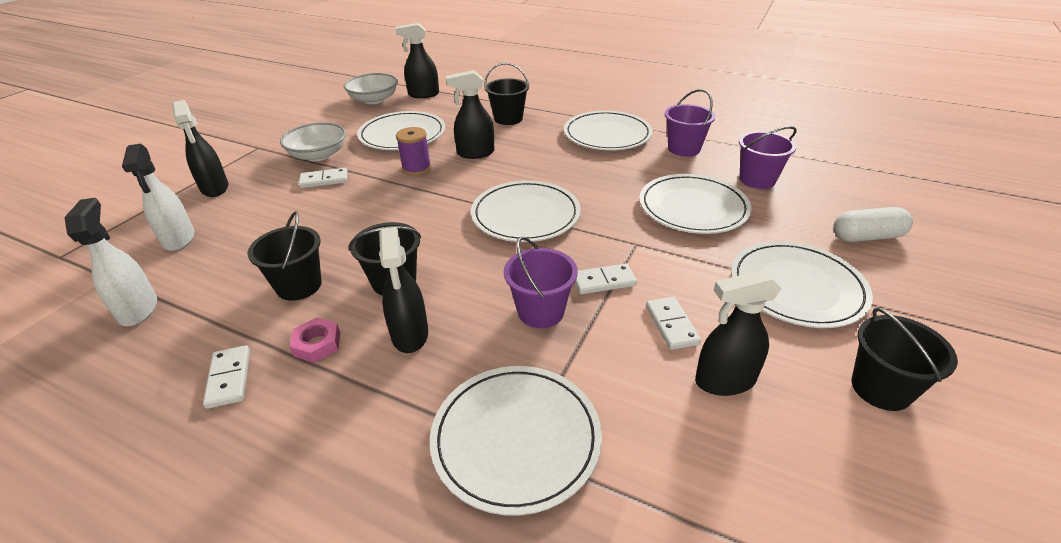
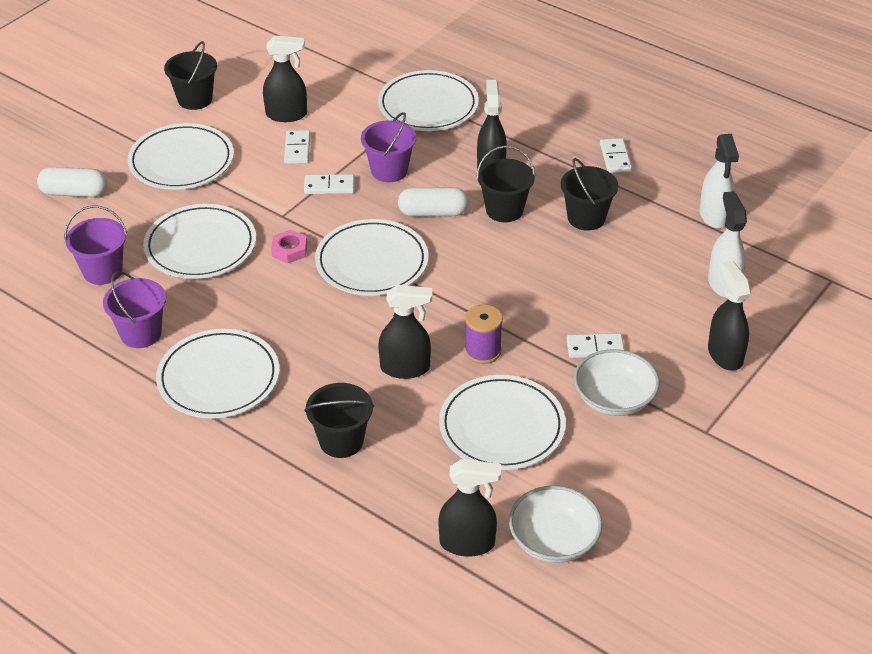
camera: 170 degrees left, 5 degrees up
(317, 344) = (559, 171): pink nut -> pink nut (289, 250)
(475, 268) = (433, 212): none -> white capsule

